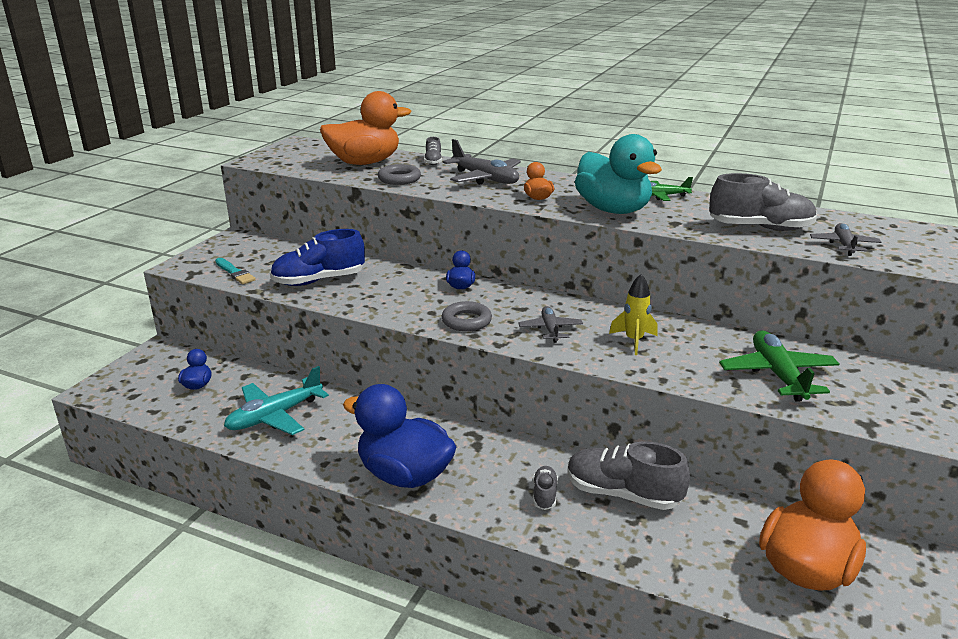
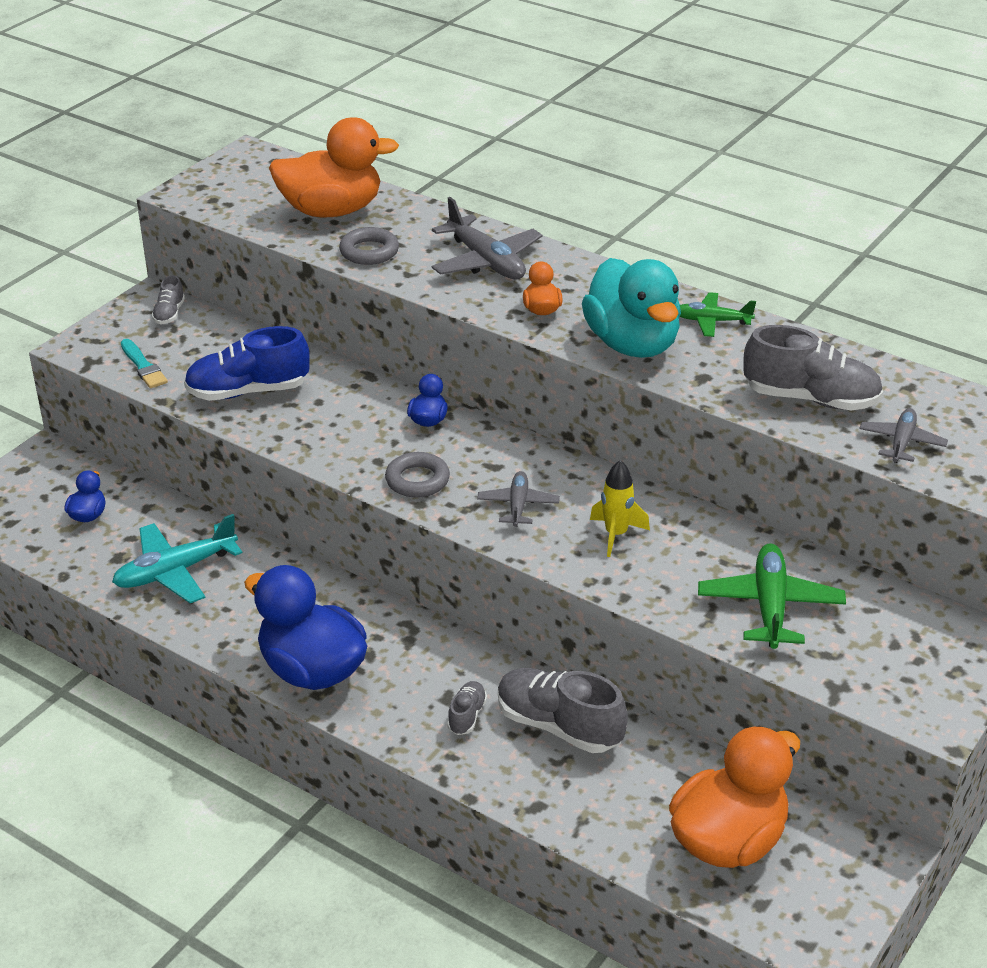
camera: 10 degrees right, 10 degrees up
(433, 162) = (427, 216): grey shoe -> grey shoe (169, 314)

